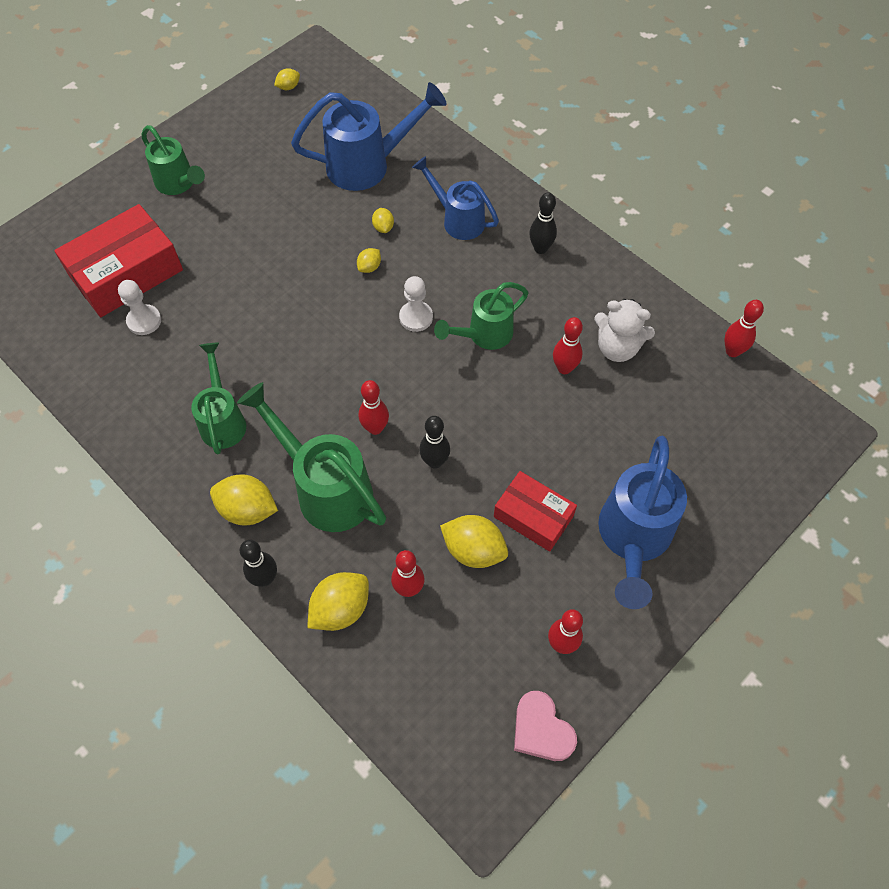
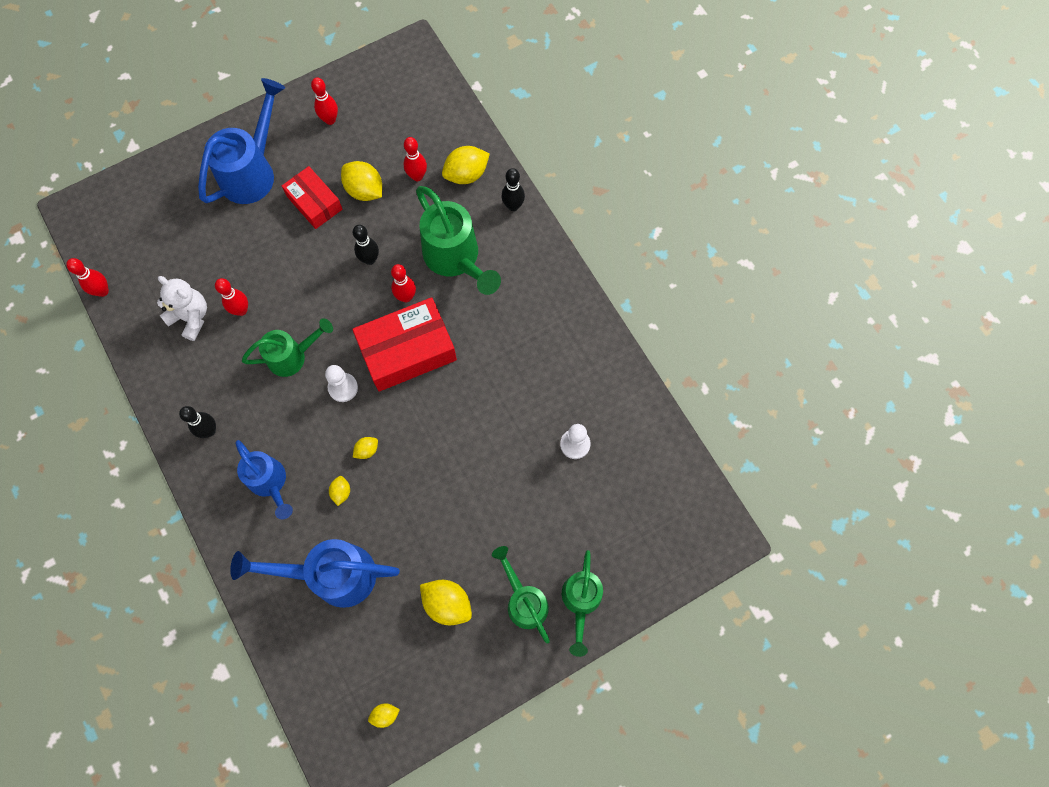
camera: 165 degrees left, 10 degrees up
(126, 273) = (586, 501): red box -> red box (407, 350)
(223, 419) = (522, 334): green watering can -> green watering can (580, 602)
(248, 510) = (516, 257): yellow lemon -> yellow lemon (447, 603)
(541, 730) = (363, 77): pink heart -> none

